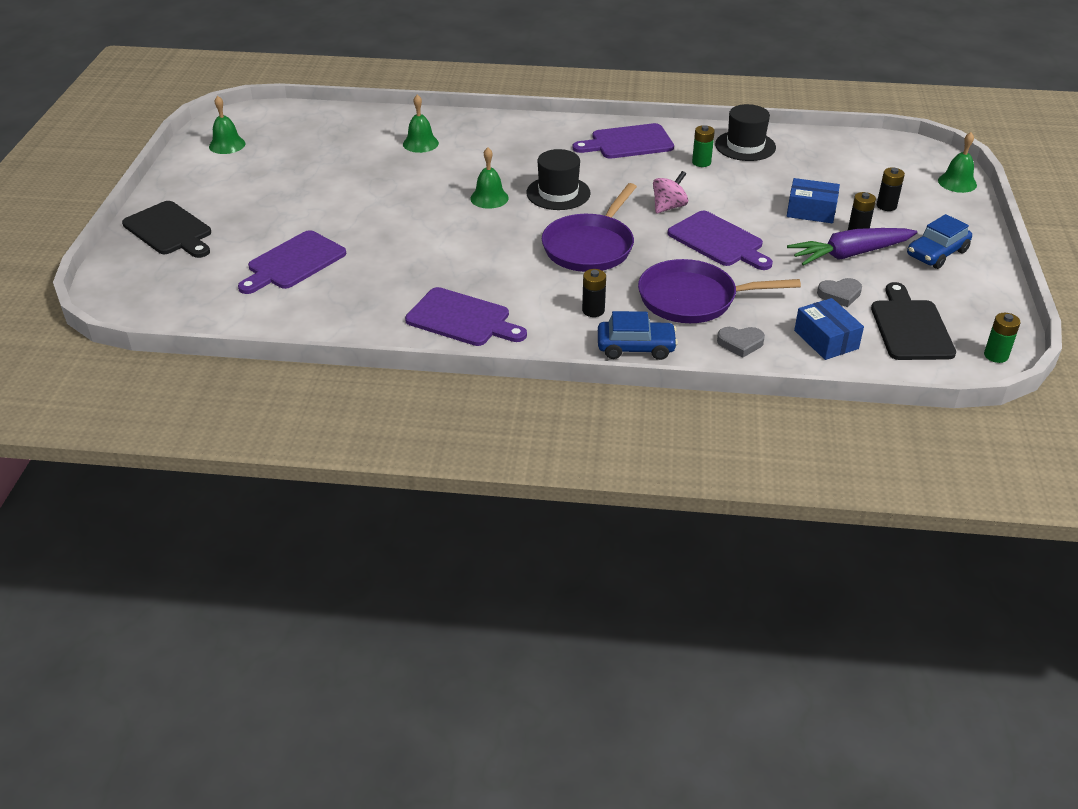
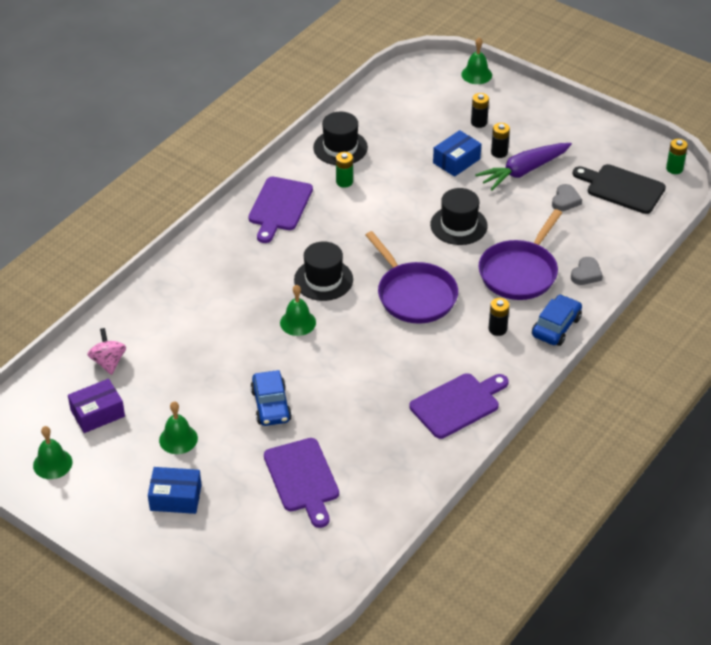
camera: 60 degrees left, 5 degrees up
(169, 230) = (182, 549): black cutting board -> none
(297, 145) = (97, 413): none -> purple box
(420, 143) = (170, 330): green bell -> green bell (178, 439)
(668, 207) = (393, 229): pink spinning top -> pink spinning top (108, 362)
(718, 241) = (458, 225): purple cutting board -> black hat
(826, 339) = (609, 232): blue box -> blue box (175, 497)
(849, 254) = (523, 171): purple carrot -> purple carrot turned 45 degrees clockwise
(937, 253) = (552, 132): blue car -> blue car (271, 405)

